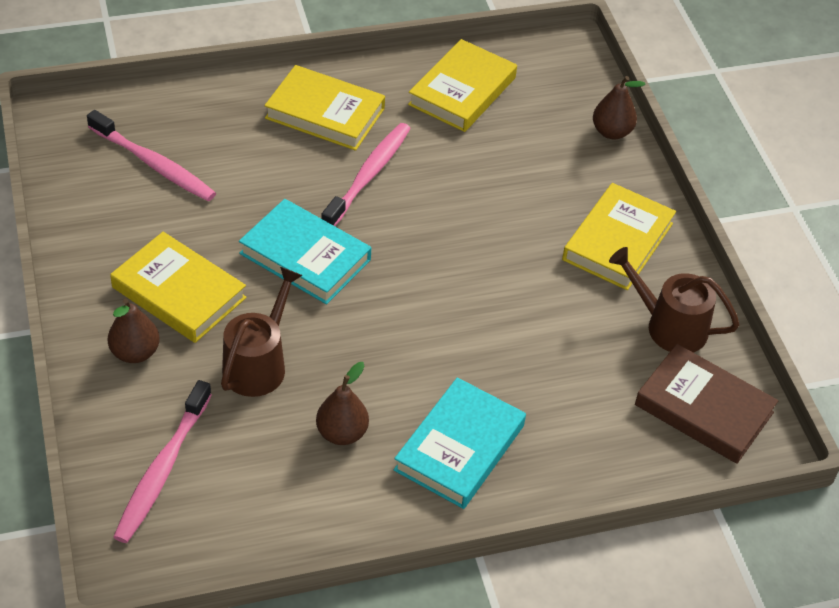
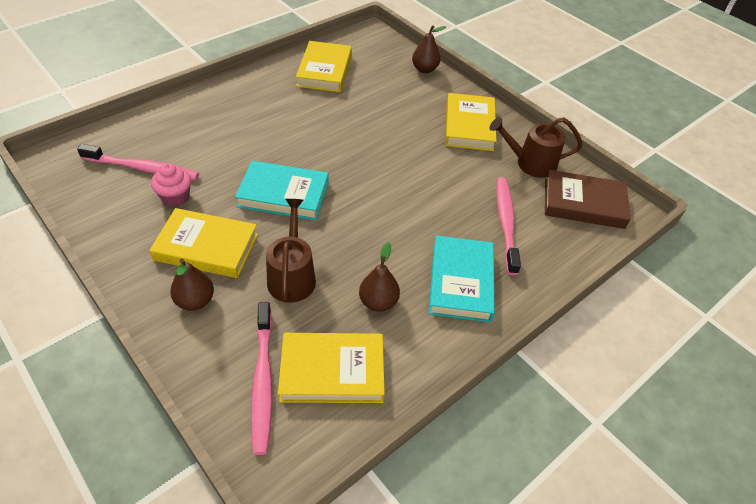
camera: 25 degrees left, 0 degrees up
(174, 215) = (175, 197): none -> pink cupcake
(325, 113) = (246, 105): yellow book -> yellow book (332, 371)
(369, 175) = (296, 133): pink toothbrush -> pink toothbrush (506, 223)

